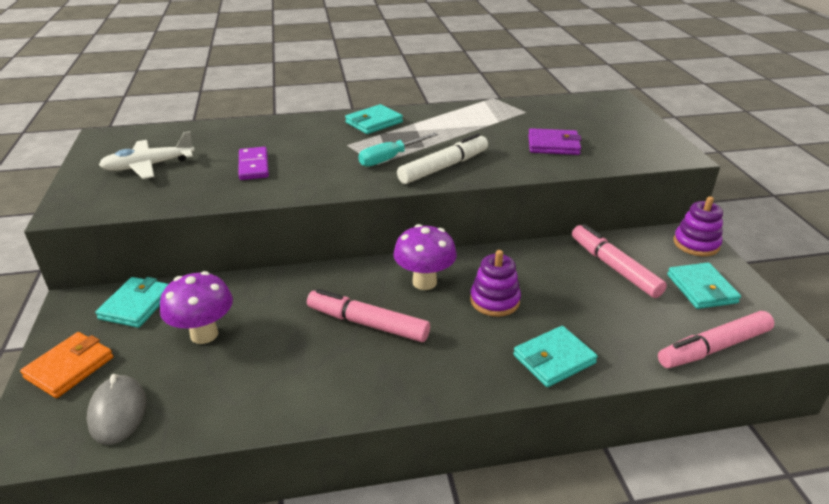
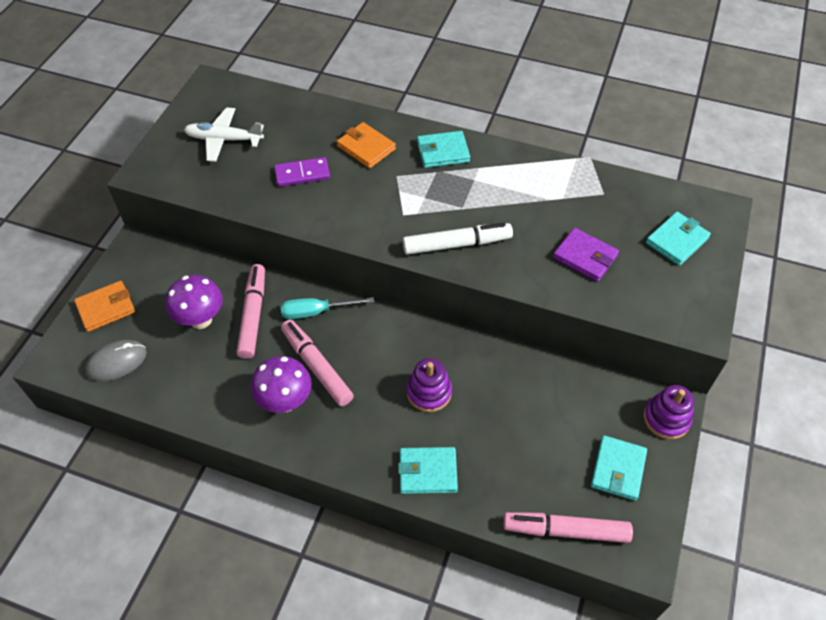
camera: 30 degrees right, 20 degrees up
(118, 412) = (117, 362): grey mouse -> grey mouse turned 45 degrees clockwise
(136, 305) = (172, 268): turquoise wallet -> turquoise wallet (677, 241)
(253, 166) = (302, 174): purple domino -> purple domino turned 60 degrees clockwise
(302, 136) = (366, 148): none -> orange wallet
(390, 158) = (419, 212): turquoise screwdriver -> turquoise screwdriver (316, 312)
(424, 282) = (388, 345): purple mushroom -> purple mushroom (285, 402)
(614, 267) = (561, 407): pink marker -> pink marker (253, 315)

